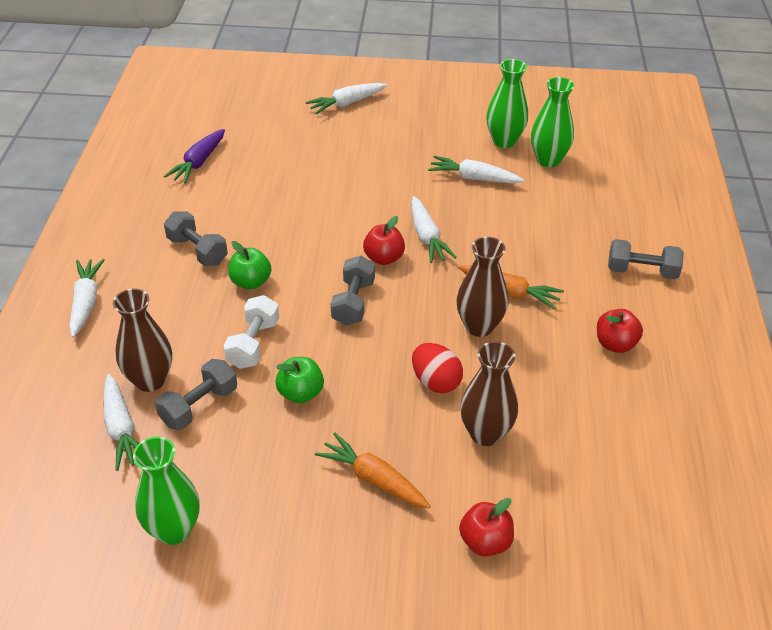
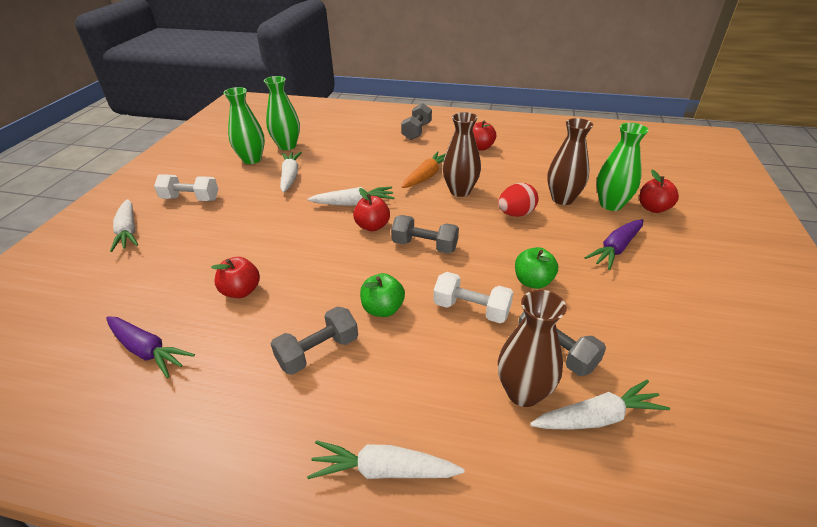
camera: 80 degrees left, 5 degrees down
(174, 530) = (710, 369): green vase -> green vase (611, 204)
(269, 191) = (241, 291): none -> red apple
(373, 479) = (615, 249): orange carrot -> purple carrot
(409, 122) = (190, 199): none -> white dumbbell
(473, 178) = (290, 176): white carrot -> white carrot turned 150 degrees clockwise

